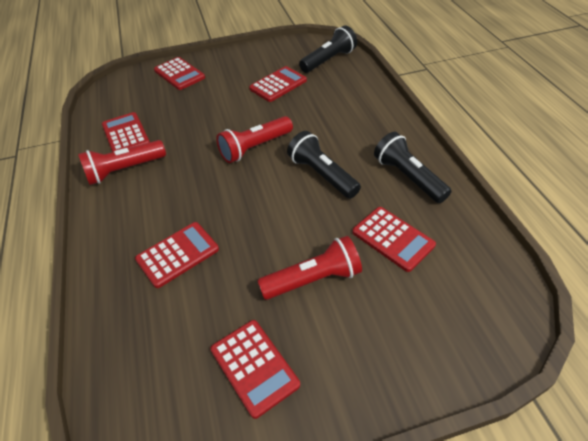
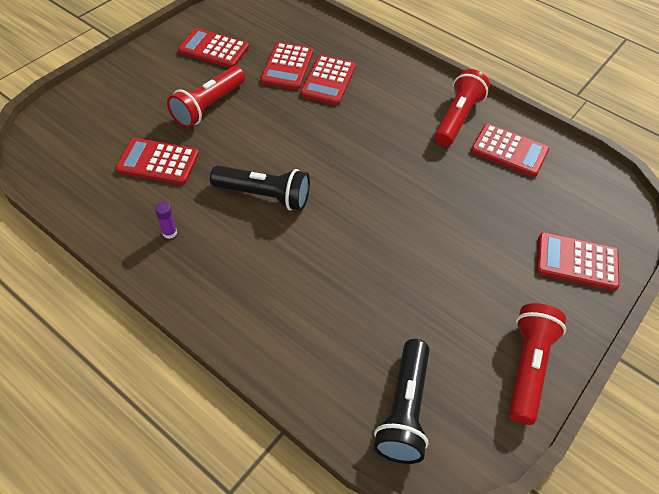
camera: 140 degrees right, 5 degrees up
(255, 148) = (361, 196): red flashlight -> red flashlight (527, 367)
(278, 84) = (429, 308): red calculator -> red calculator (287, 66)
(408, 177) = (169, 233): black flashlight -> purple glue stick

